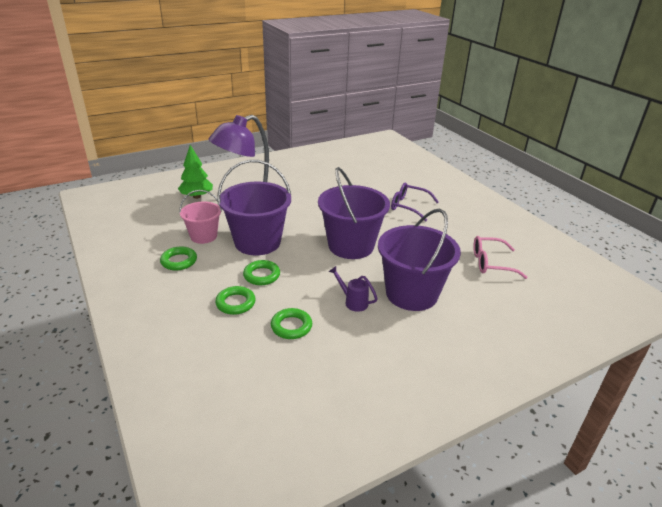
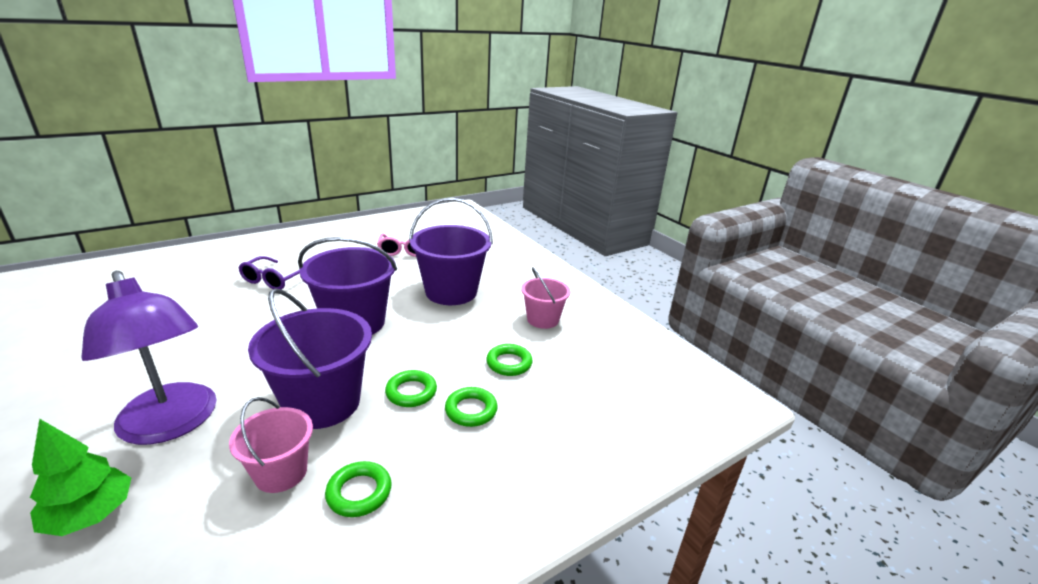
camera: 95 degrees left, 5 degrees down
(353, 301) = (464, 324): purple watering can -> none
(366, 357) = (542, 319): none -> pink bucket

